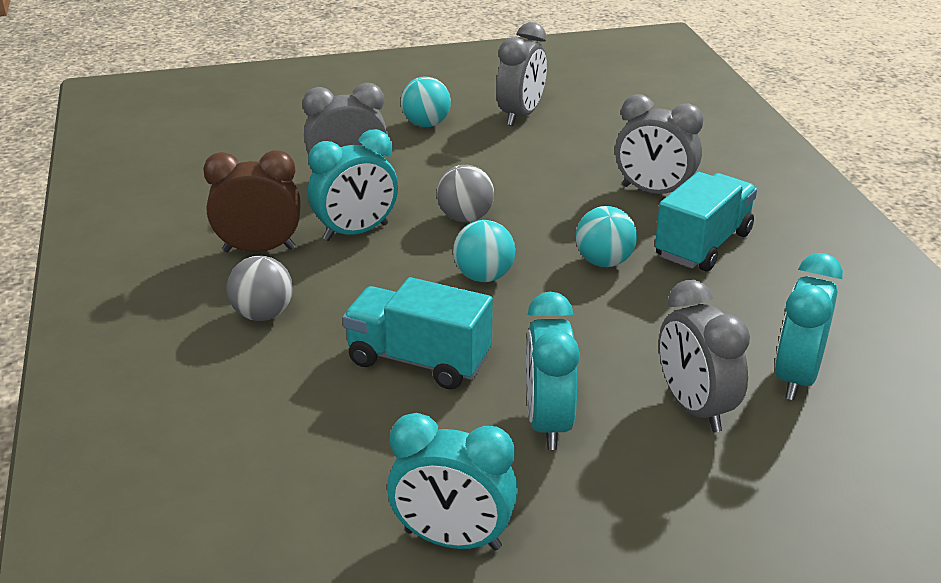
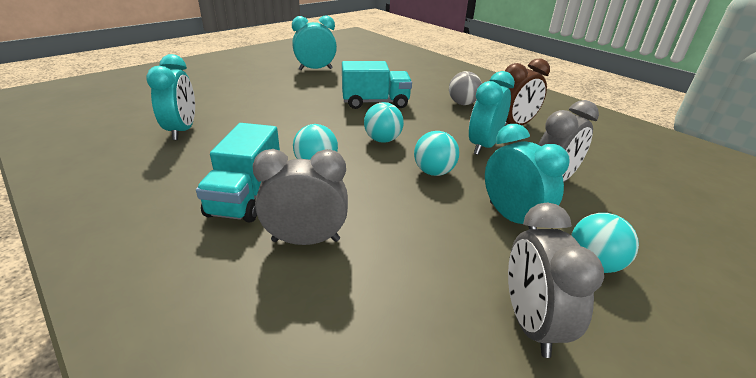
camera: 150 degrees right, 0 degrees up
(465, 218) = (434, 172): grey ball -> turquoise ball
(548, 423) = (302, 96): turquoise clock -> turquoise clock (512, 218)
(694, 408) = (238, 110): grey clock -> none

